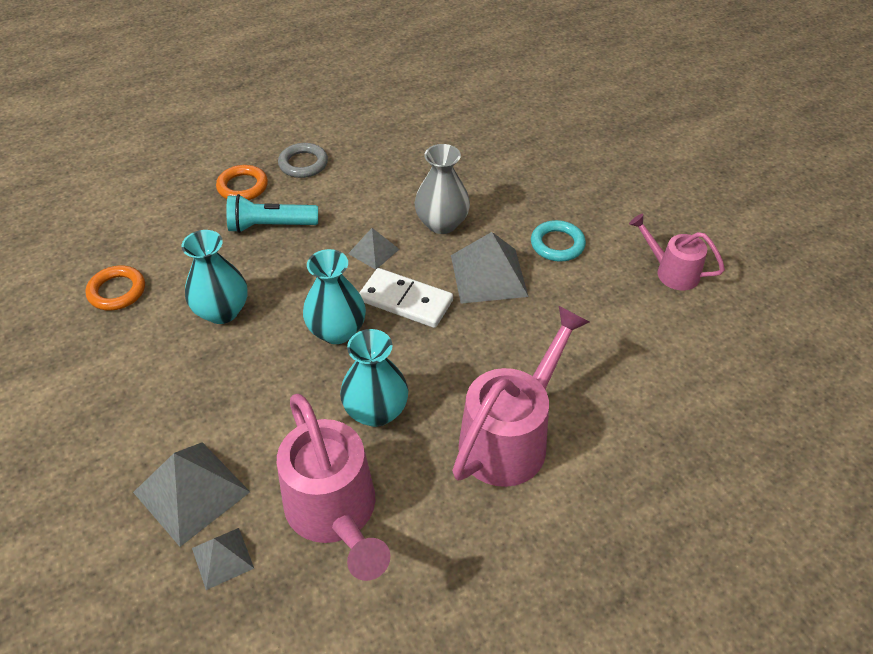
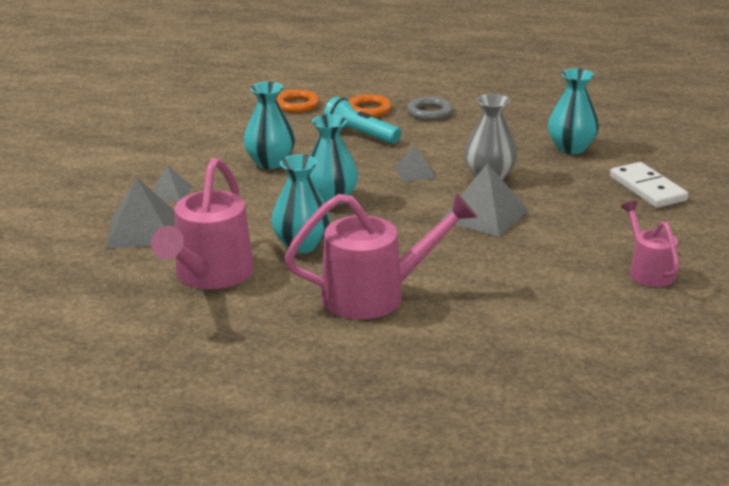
camera: 40 degrees right, 20 degrees down
(117, 291) = (220, 130): orange ring -> orange ring (297, 105)
(223, 558) = (121, 263): grey pyramid -> grey pyramid (170, 193)
(406, 300) = (401, 204): white domino -> white domino (647, 188)
(468, 153) = (571, 148): none -> turquoise vase
(557, 244) = (568, 220): turquoise ring -> none

